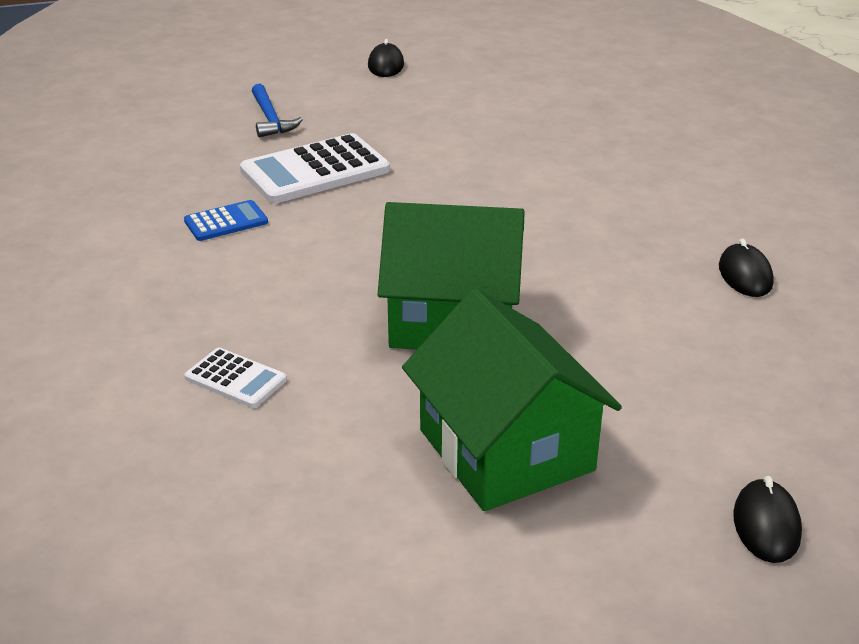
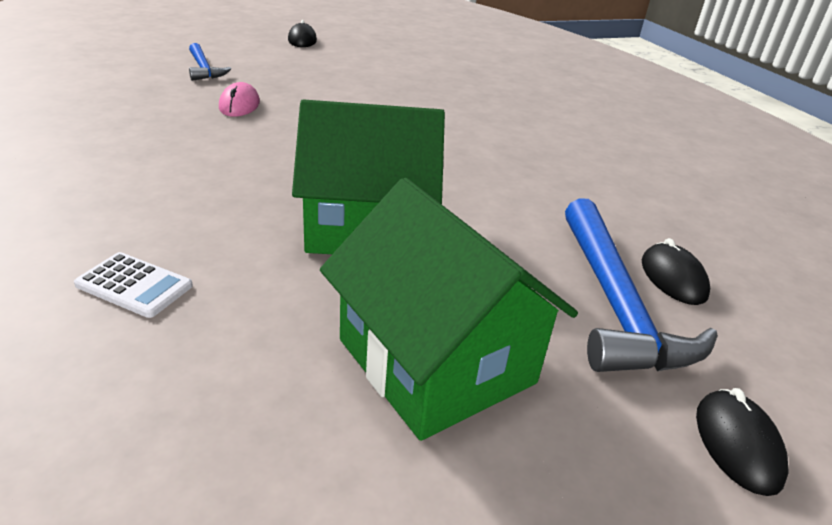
camera: 10 degrees left, 0 degrees up
(226, 222) = (151, 140): blue calculator -> none
(315, 171) = (239, 105): white calculator -> pink mouse
(694, 400) = (615, 302): none -> blue hammer
(745, 275) = (622, 191): black mouse -> black mouse (673, 278)

